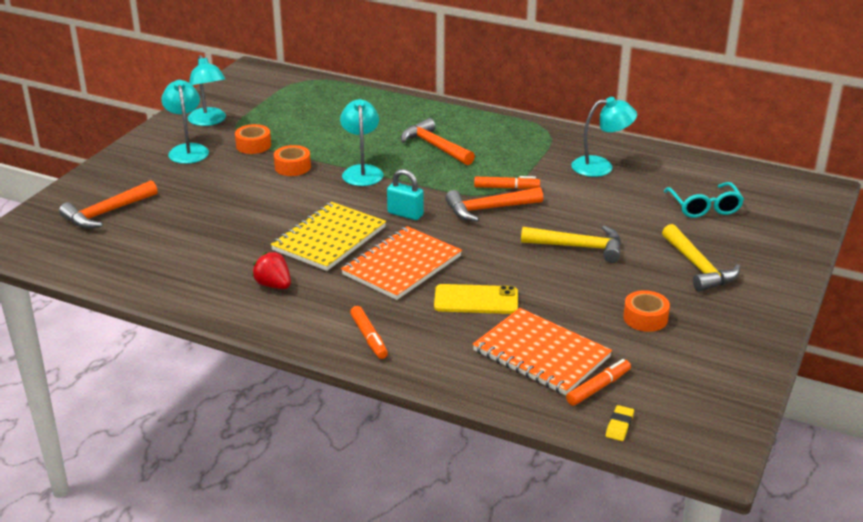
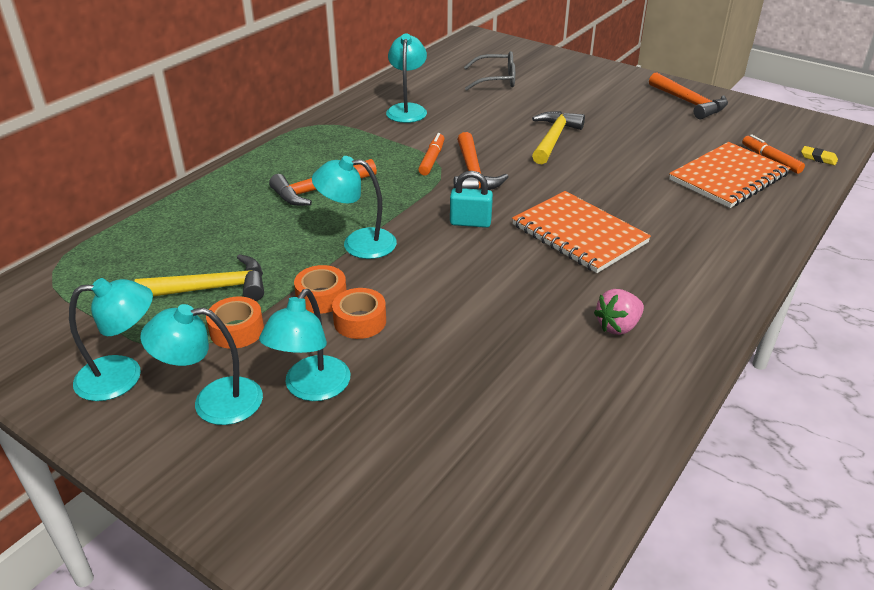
camera: 80 degrees left, 5 degrees up
(107, 213) = (393, 502): orange hammer -> orange hammer (689, 103)
(199, 177) = (311, 388): none -> turquoise lamp
(273, 285) = (618, 326): red strawberry -> pink strawberry
(329, 239) = (515, 278): yellow notebook -> none
(369, 337) = (718, 265): orange marker -> none
(405, 214) = (470, 222): turquoise padlock -> turquoise padlock turned 60 degrees clockwise
(476, 300) = (644, 199): yellow phone -> none
(645, 318) = (668, 127): orange tape -> orange tape (360, 321)
(698, 267) = (591, 96): yellow hammer -> yellow hammer (213, 288)
(704, 207) = (496, 80): turquoise glasses -> grey glasses

